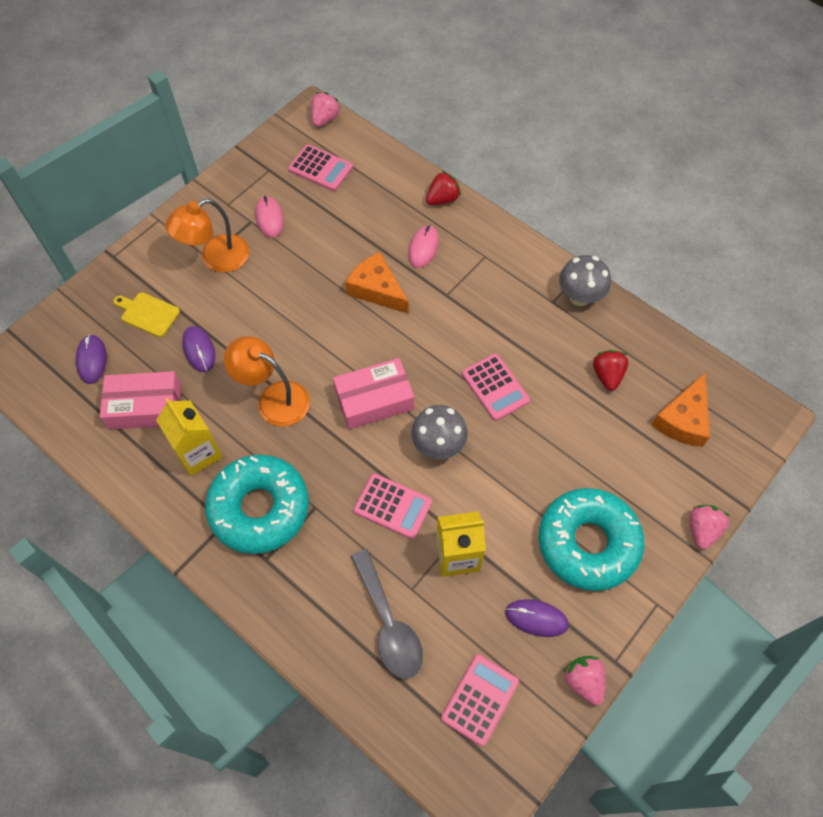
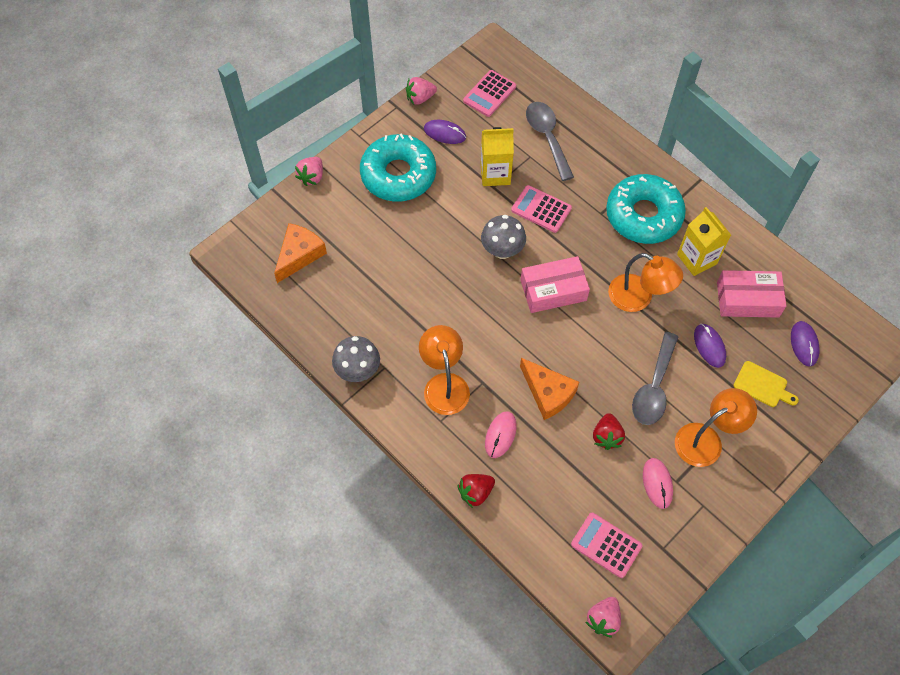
camera: 175 degrees left, 0 degrees up
(265, 303) = (654, 387): none -> grey spoon
(486, 290) = (444, 384): none -> orange lamp
(495, 387) = (449, 293): pink calculator -> none
(583, 681) = (420, 98): pink strawberry -> pink strawberry turned 90 degrees clockwise
(607, 375) = (352, 296): red strawberry -> red strawberry (606, 436)

